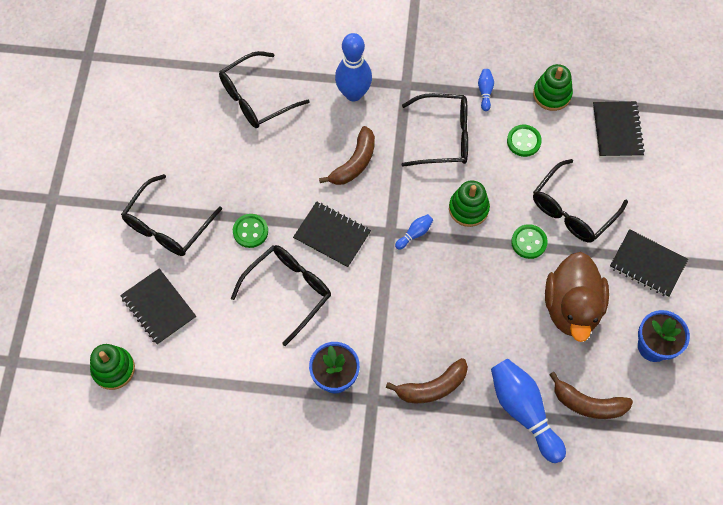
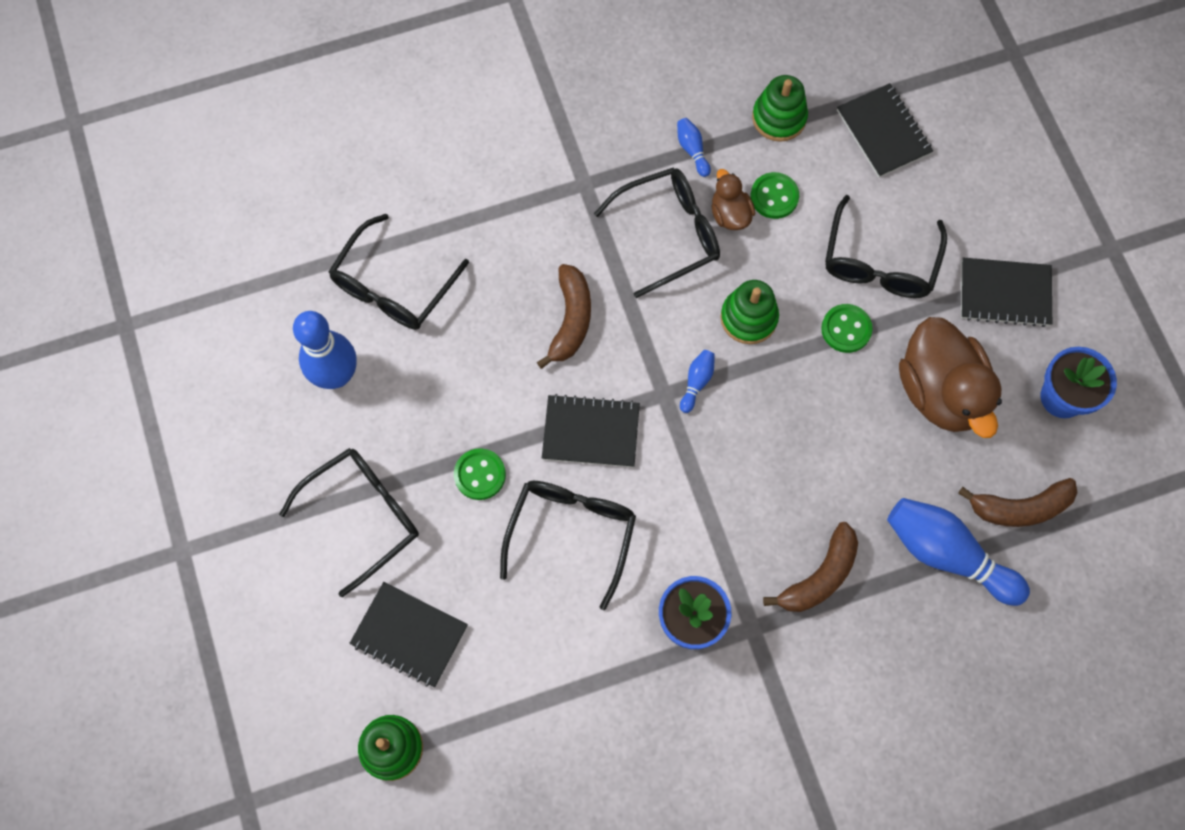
camera: 25 degrees left, 5 degrees up
(168, 225) = (363, 516): black glasses -> black glasses turned 135 degrees counterclockwise
(353, 93) = (521, 225): blue bowling pin -> blue bowling pin (336, 375)
(489, 140) = (730, 214): none -> brown duck

